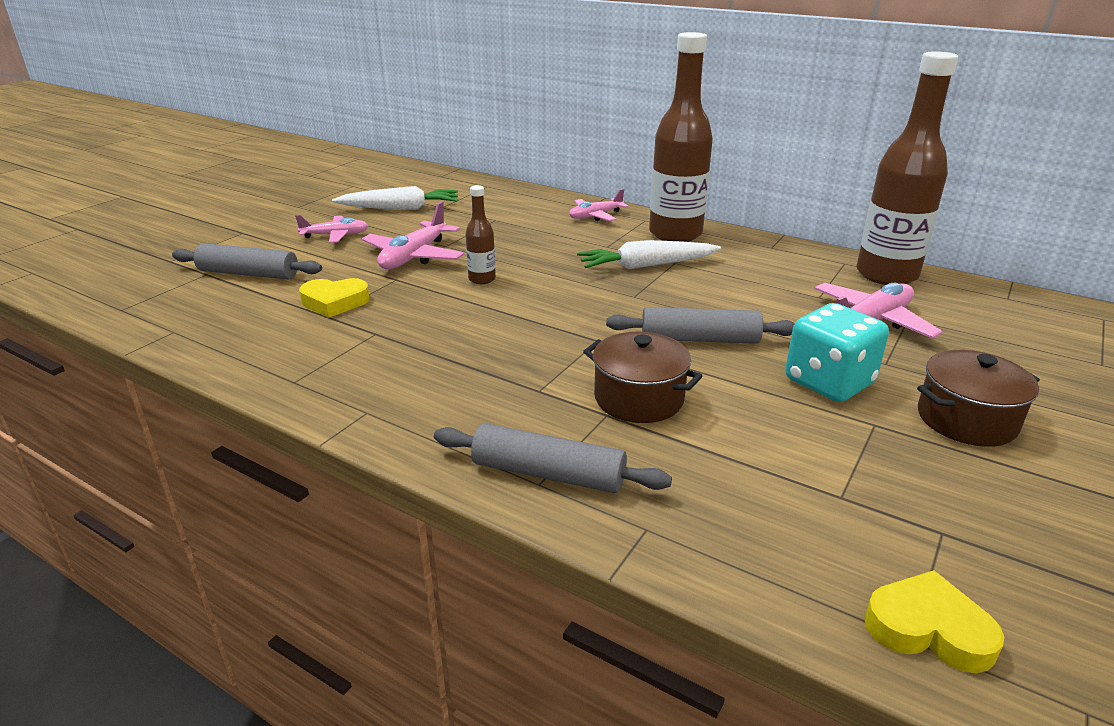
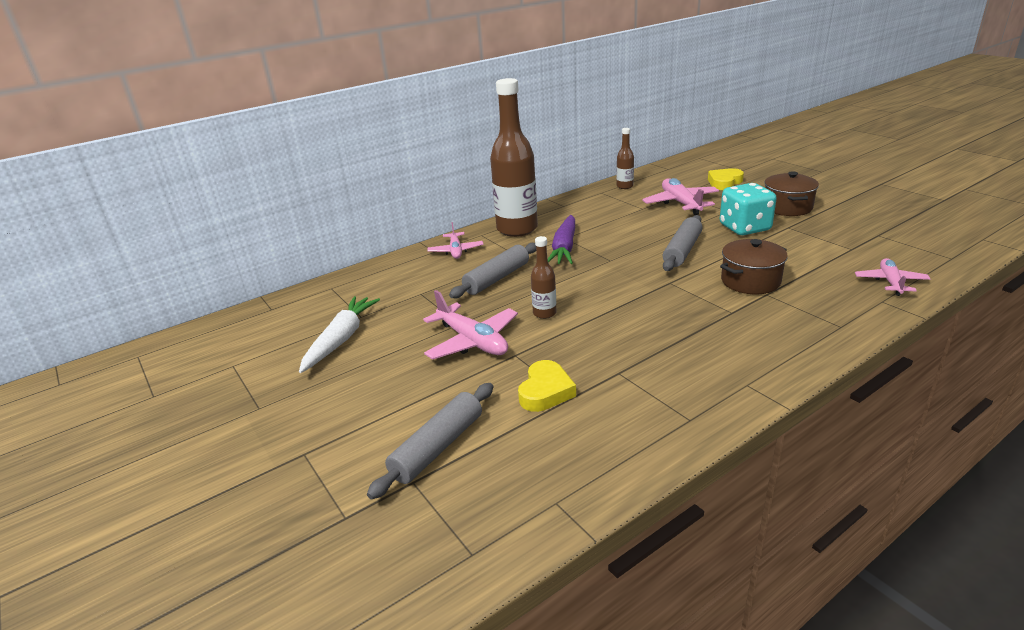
camera: 65 degrees left, 0 degrees up
(335, 235) = (379, 384): pink plane -> pink plane (890, 282)
(548, 473) = (831, 321): grey rolling pin -> grey rolling pin (497, 278)
(646, 266) = (564, 248): white carrot -> purple carrot
(886, 275) = (624, 186): brown bottle -> brown bottle, size x0.45
(928, 629) = (944, 253): yellow heart -> yellow heart (724, 183)

